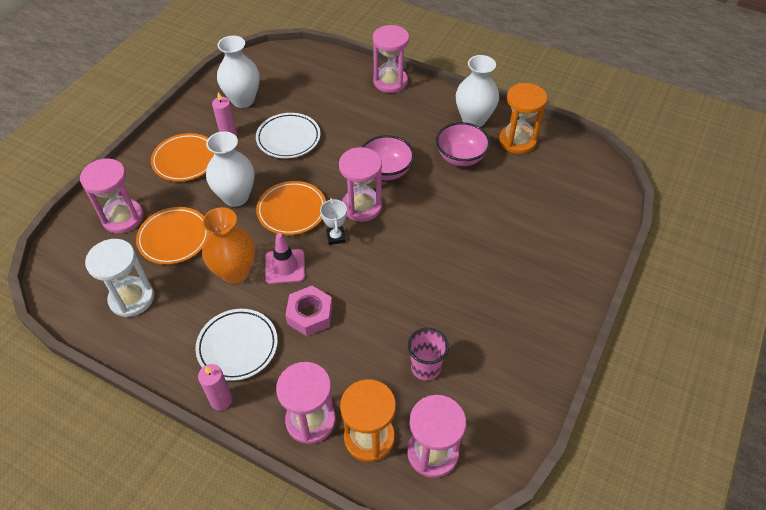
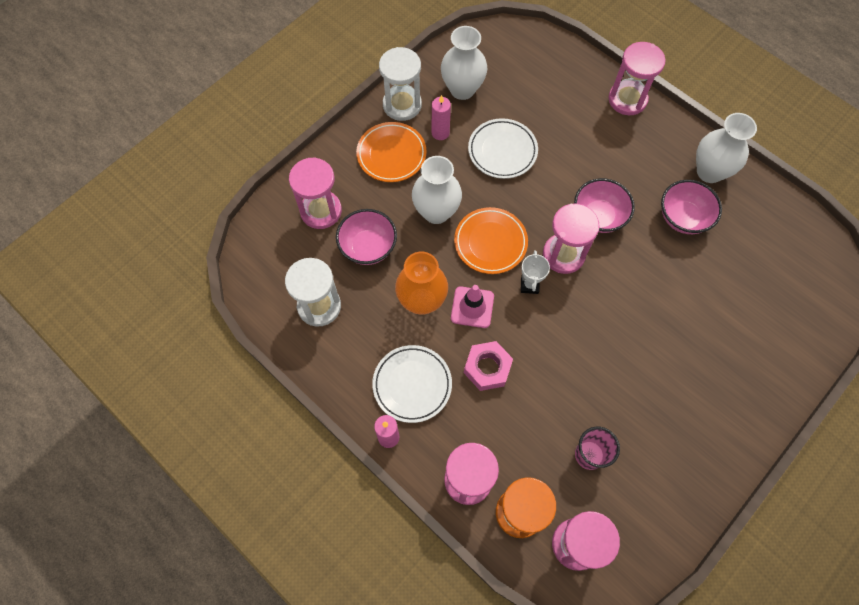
camera: 15 degrees right, 15 degrees up
(174, 238) = (368, 247): orange plate -> pink bowl
(189, 121) = (402, 105): none -> white hourglass
(517, 141) = (751, 211): orange hourglass -> none

